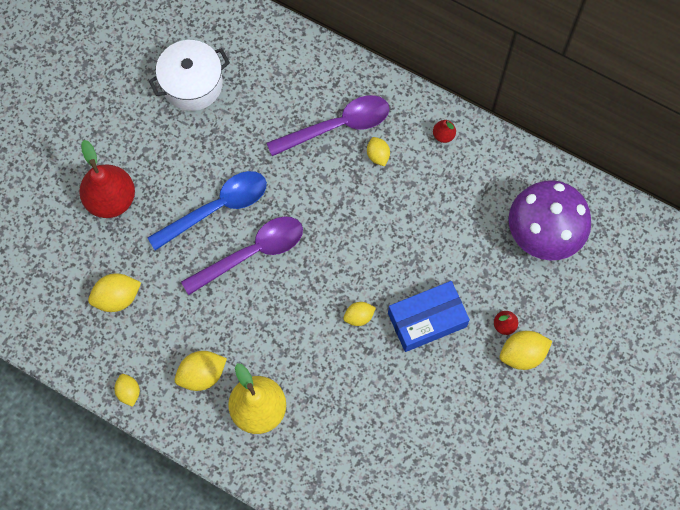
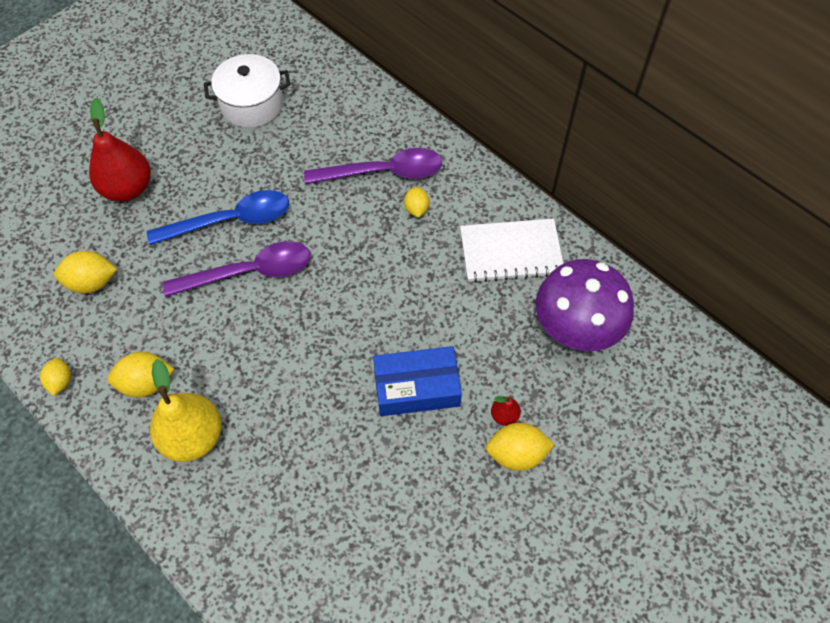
camera: 15 degrees right, 10 degrees down
(359, 317) = (341, 365): yellow lemon -> none
(443, 135) = (492, 205): red pear -> none
(471, 177) = (511, 252): none -> white notebook

